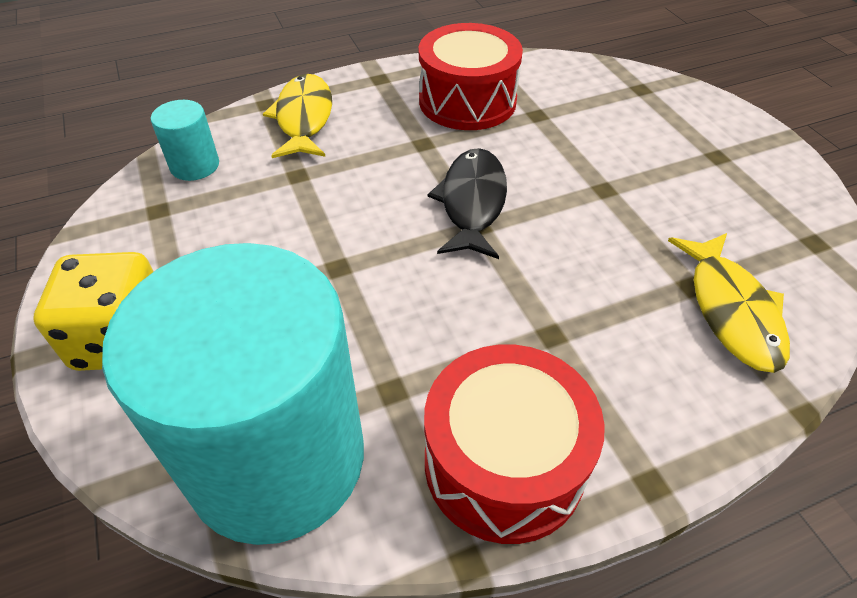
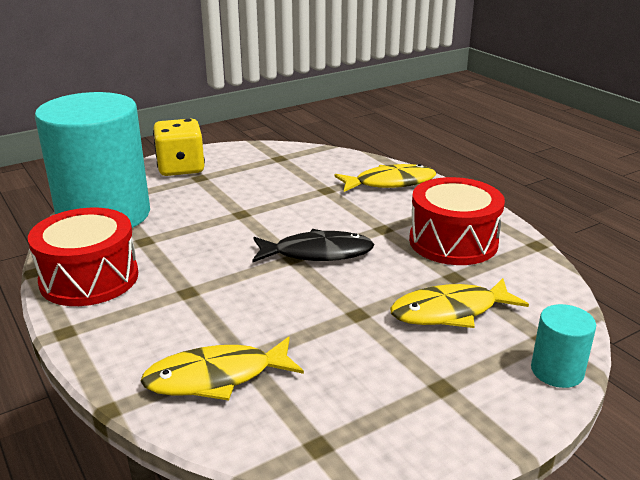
camera: 80 degrees right, 20 degrees down
(195, 165) = (322, 160): turquoise cylinder -> turquoise cylinder (557, 371)
(601, 129) = (450, 311): none -> yellow fish

